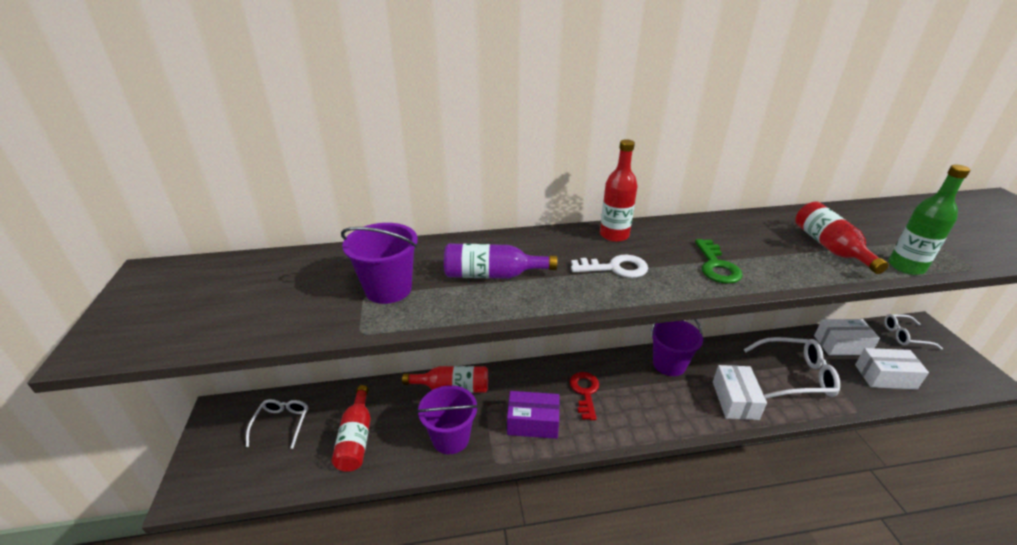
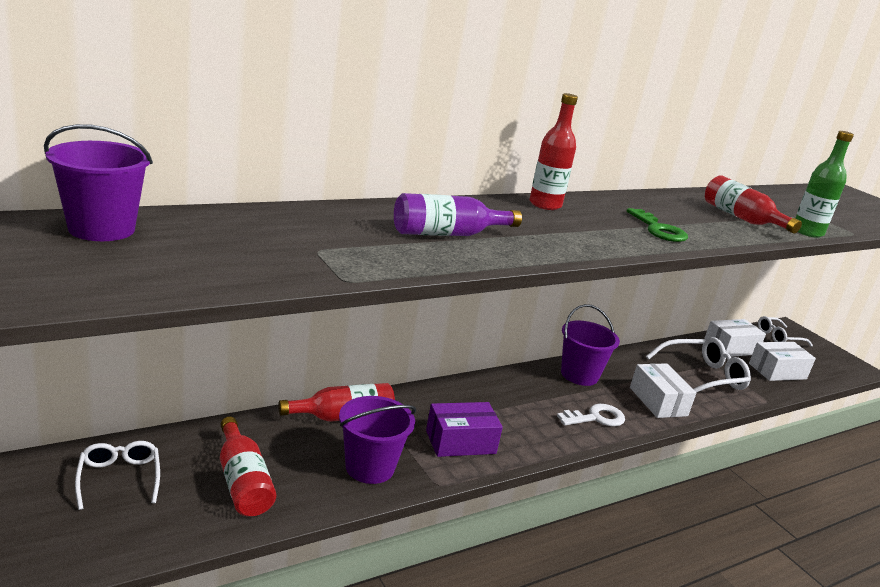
camera: 25 degrees left, 10 degrees down
(388, 289) = (339, 245): purple bucket -> purple bucket (101, 229)
(585, 392) = (504, 407): red key -> none
(615, 268) = (568, 230): white key -> white key (596, 418)

